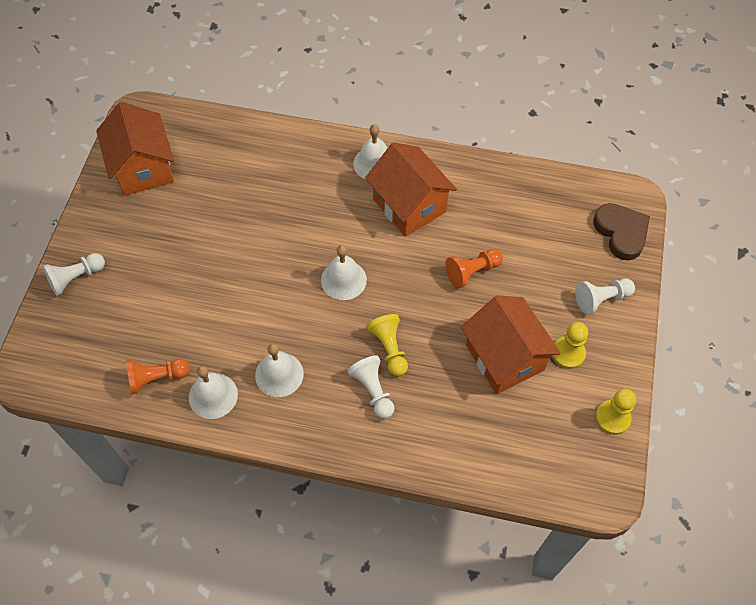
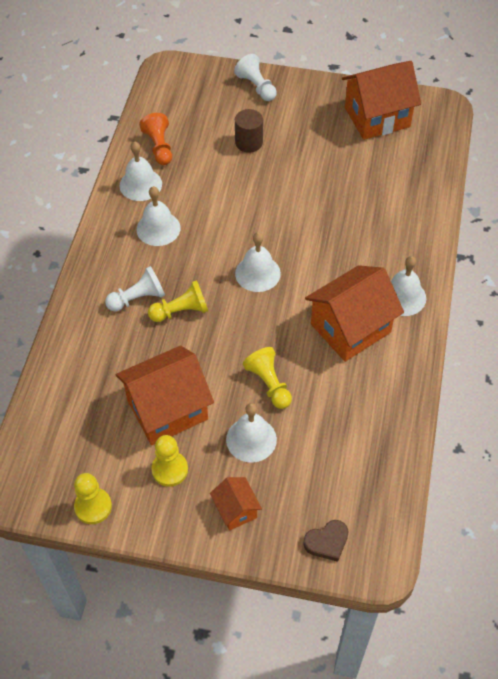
camera: 90 degrees right, 5 degrees down
(163, 286) = (249, 142): none -> brown cylinder
(472, 272) = (269, 384): orange pawn -> yellow pawn
(531, 287) = (251, 439): none -> white bell
(601, 299) = (236, 510): white pawn -> orange house
(621, 233) = (327, 542): brown heart -> brown heart, size x0.62

